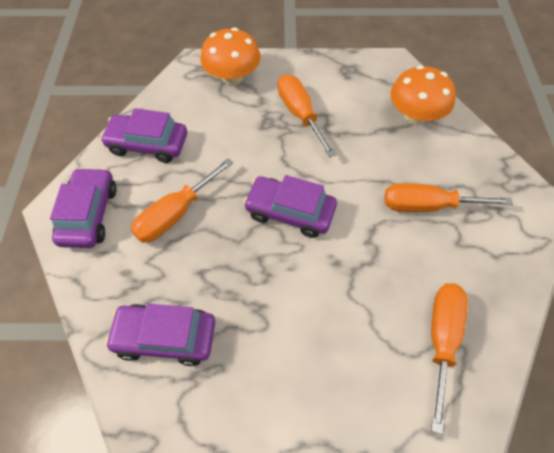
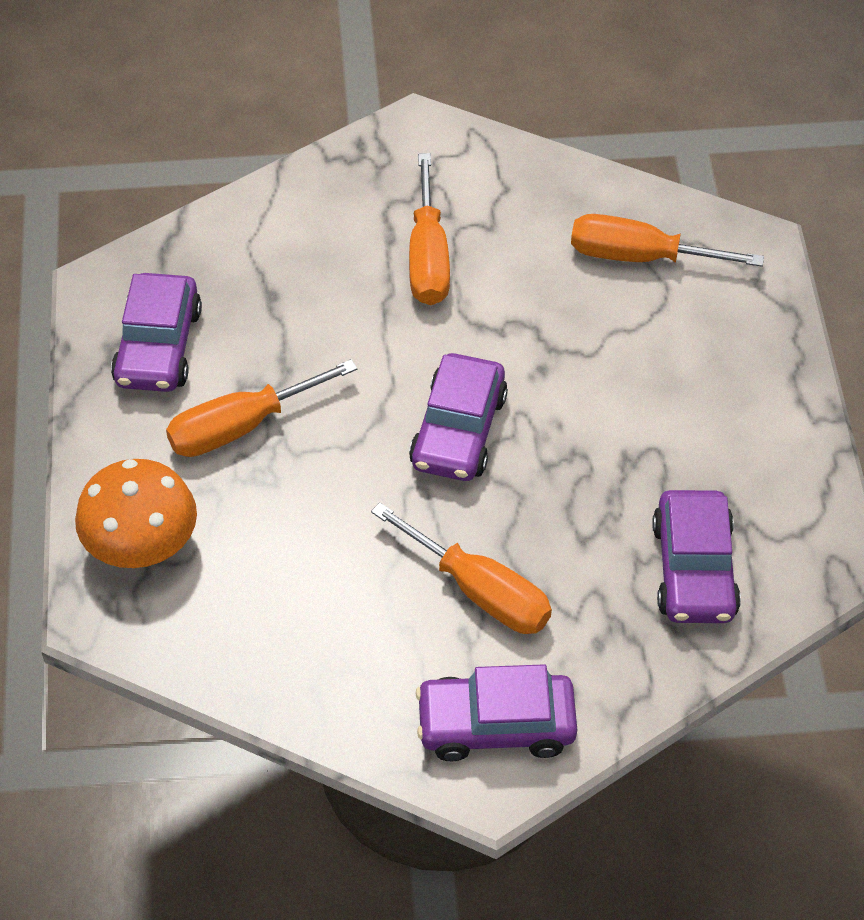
camera: 95 degrees left, 5 degrees down
(148, 144) = (328, 663): purple car -> purple car (158, 346)
(415, 116) = (239, 261): orange mushroom -> none

